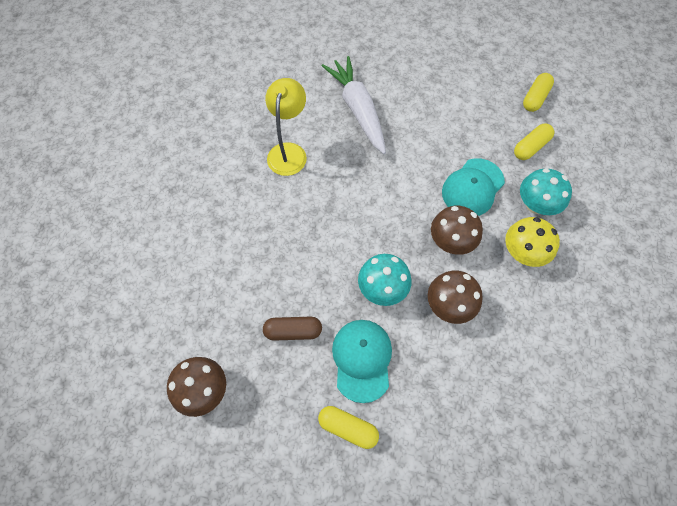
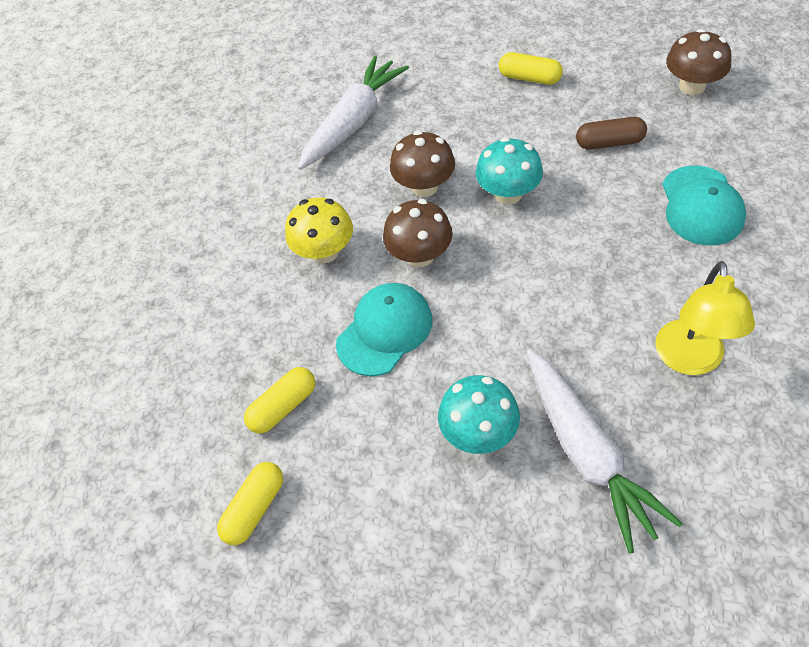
camera: 175 degrees left, 10 degrees down
(362, 359) = (523, 128): turquoise cap -> turquoise cap (701, 206)
(518, 392) = (353, 122): none -> white carrot
(536, 205) = (294, 315): turquoise mushroom -> turquoise mushroom (479, 433)

